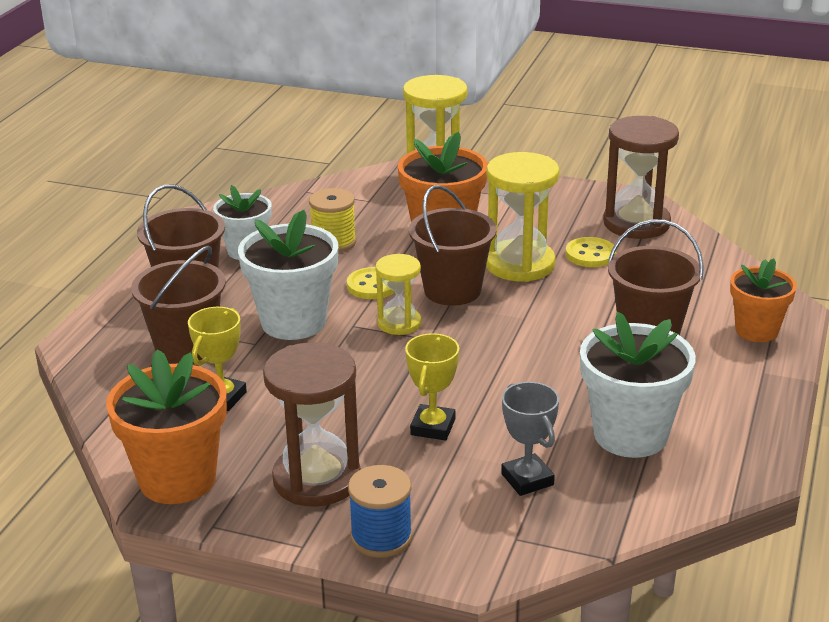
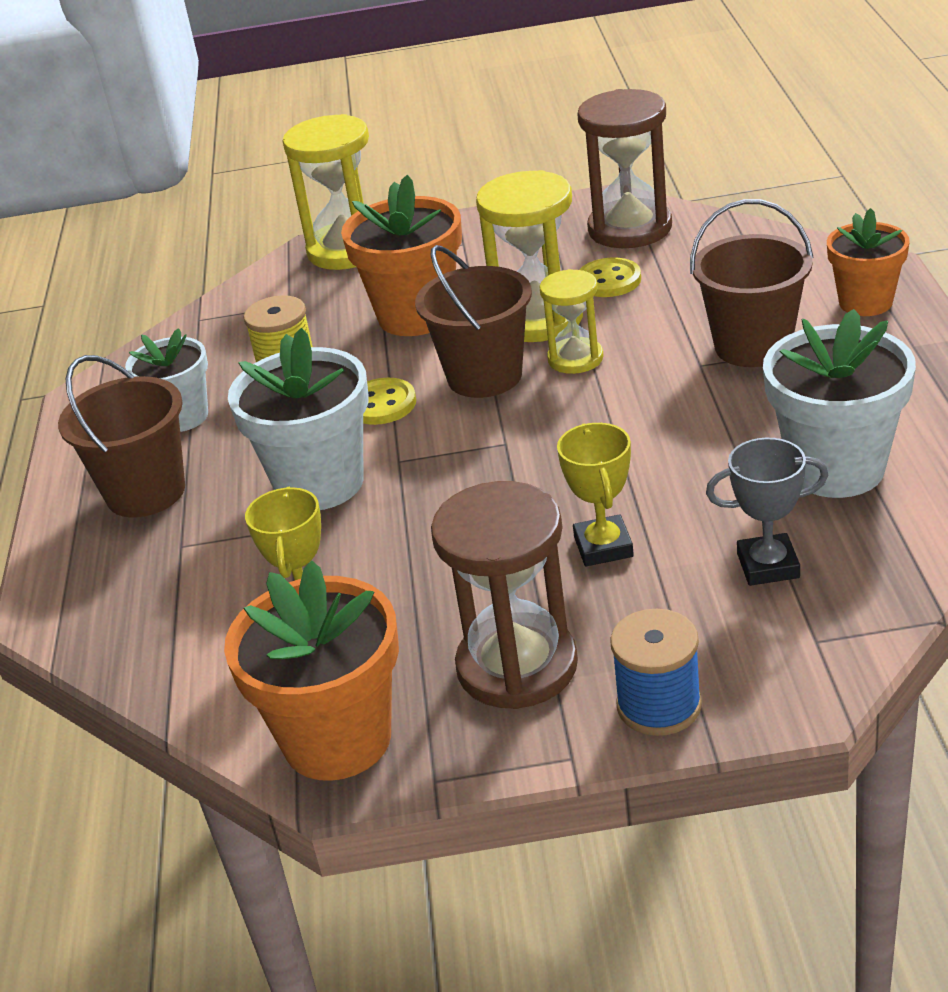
camera: 20 degrees left, 5 degrees up
(186, 348) = (205, 566): brown bucket -> none
(399, 323) = (454, 438): yellow hourglass -> yellow hourglass (575, 359)
(527, 479) = (768, 566): grey trophy -> grey trophy turned 45 degrees counterclockwise

